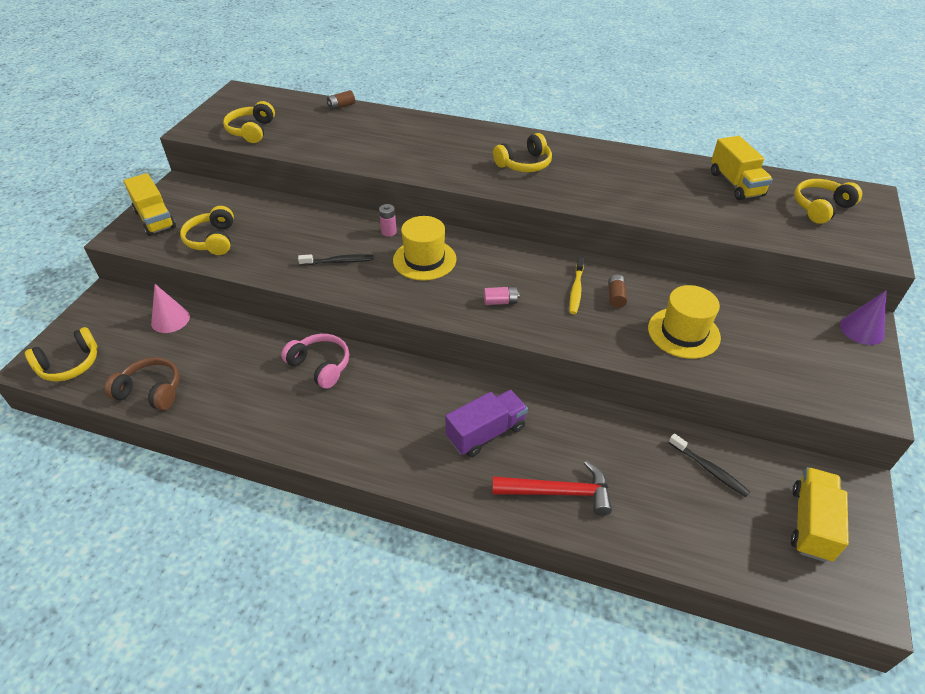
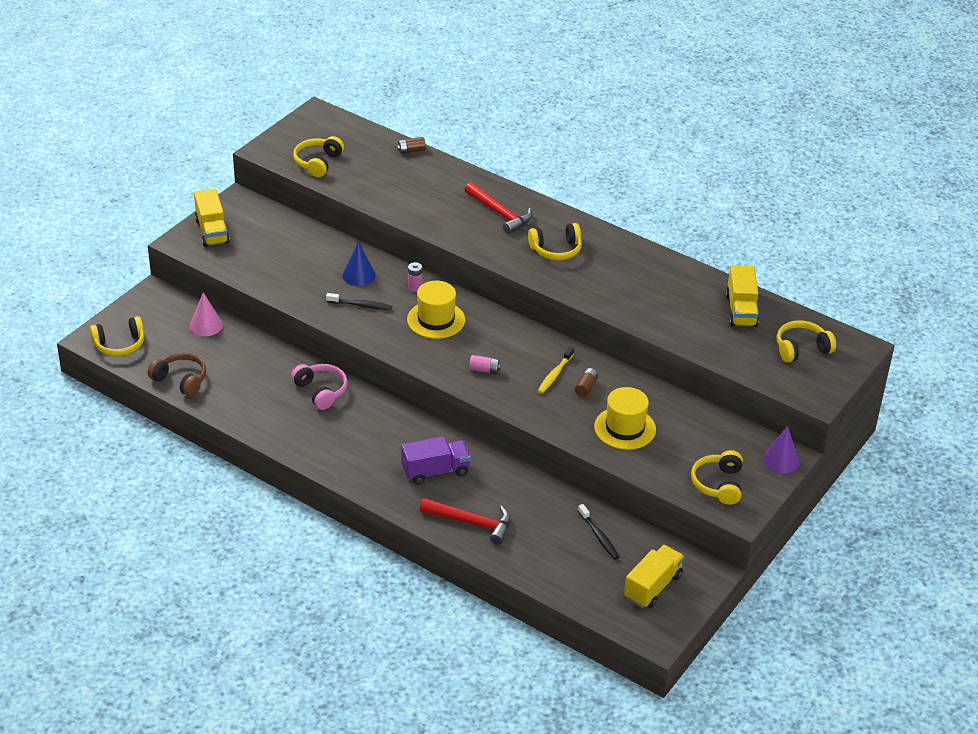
camera: 15 degrees right, 5 degrees down
(212, 240) = (258, 262): yellow headphones -> yellow headphones (718, 484)
(326, 232) = (359, 275): none -> blue cone
(452, 143) = (499, 213): none -> red hammer

